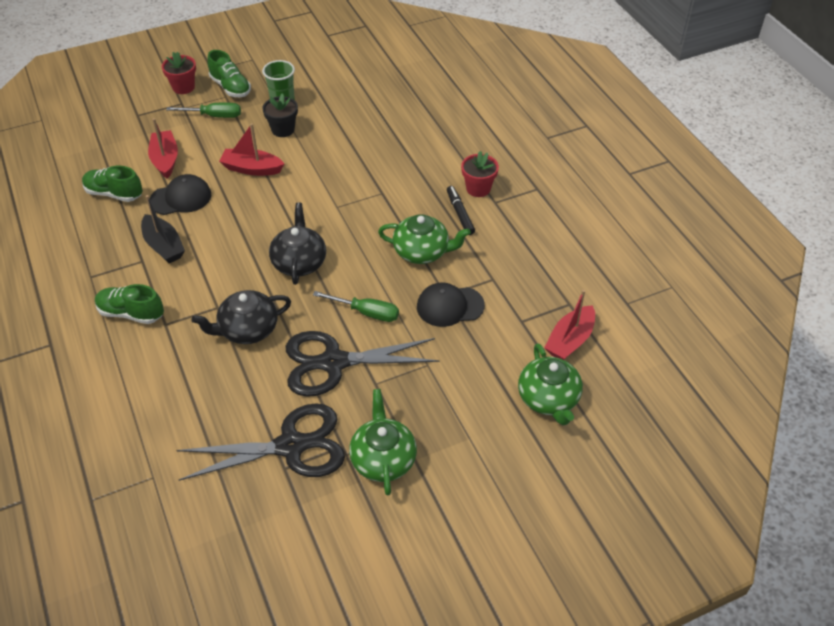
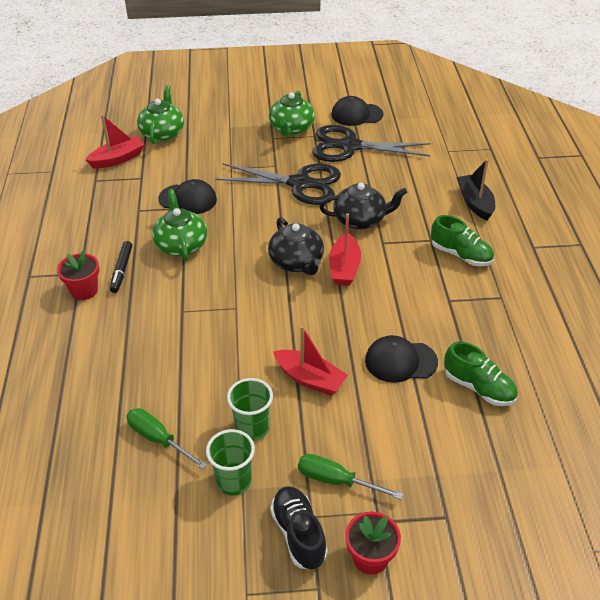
camera: 160 degrees left, 5 degrees down
(164, 246) = (425, 310): black boat -> black boat (475, 203)
(165, 160) = (413, 421): red boat -> red boat (344, 268)
(230, 87) = (298, 534): green shoe -> black shoe
(283, 129) = (252, 428): black flower pot -> green cup
(299, 262) = (297, 262): black teapot -> black teapot turned 45 degrees counterclockwise
(299, 520) = (356, 114): none -> black cap
(366, 312) = (257, 210): green screwdriver -> green screwdriver (158, 439)
(422, 252) = (181, 245): green teapot -> green teapot turned 45 degrees clockwise

